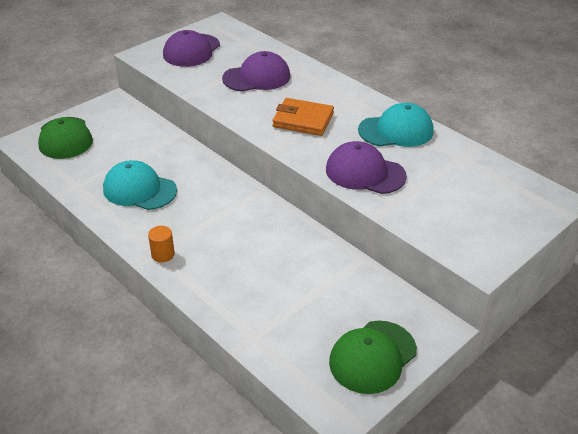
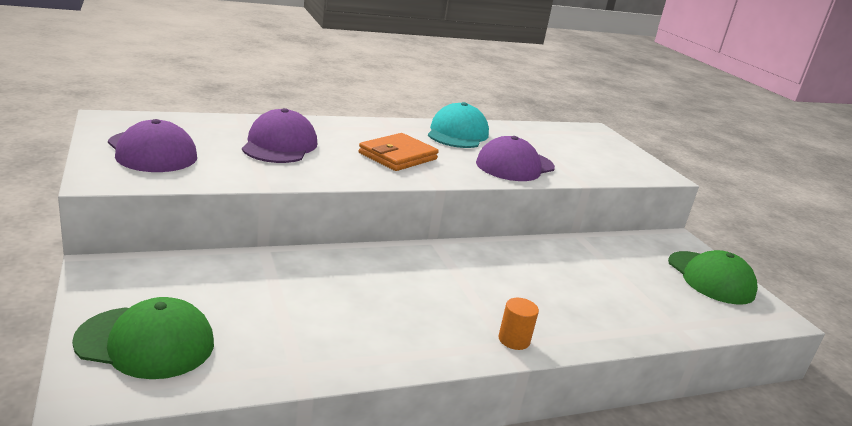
camera: 70 degrees left, 15 degrees down
(139, 190) = (362, 316): turquoise cap -> none

